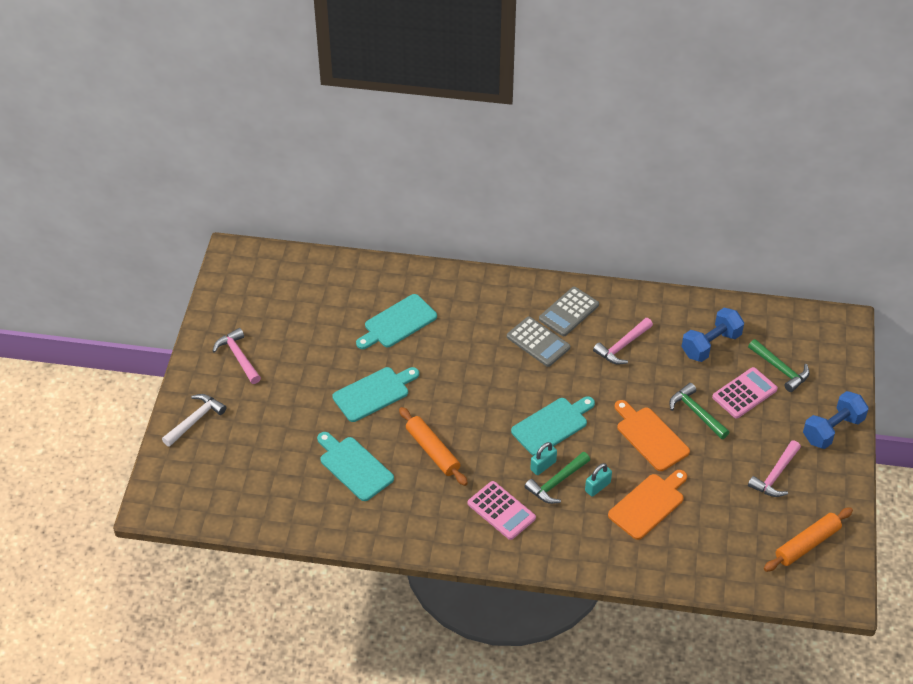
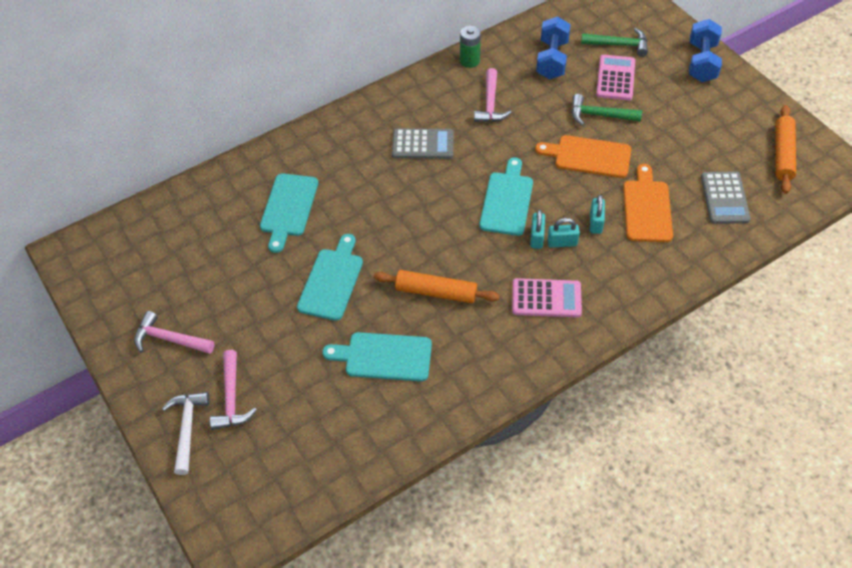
camera: 40 degrees left, 5 degrees up
(557, 482) = (562, 243): green hammer -> turquoise padlock
(569, 312) = (420, 105): grey calculator -> grey calculator (724, 198)
(645, 302) = (469, 61): none -> green battery
(775, 475) = (704, 121): pink hammer -> pink hammer (231, 398)

